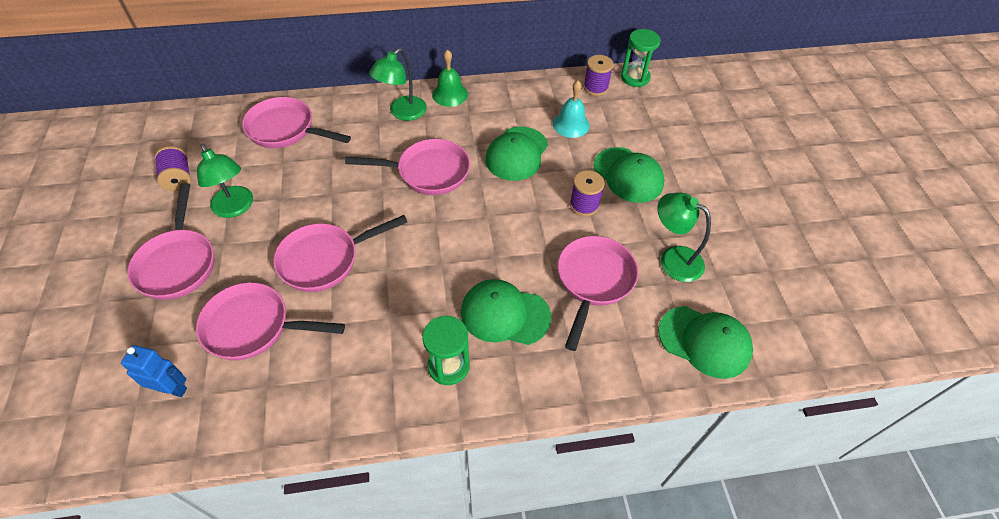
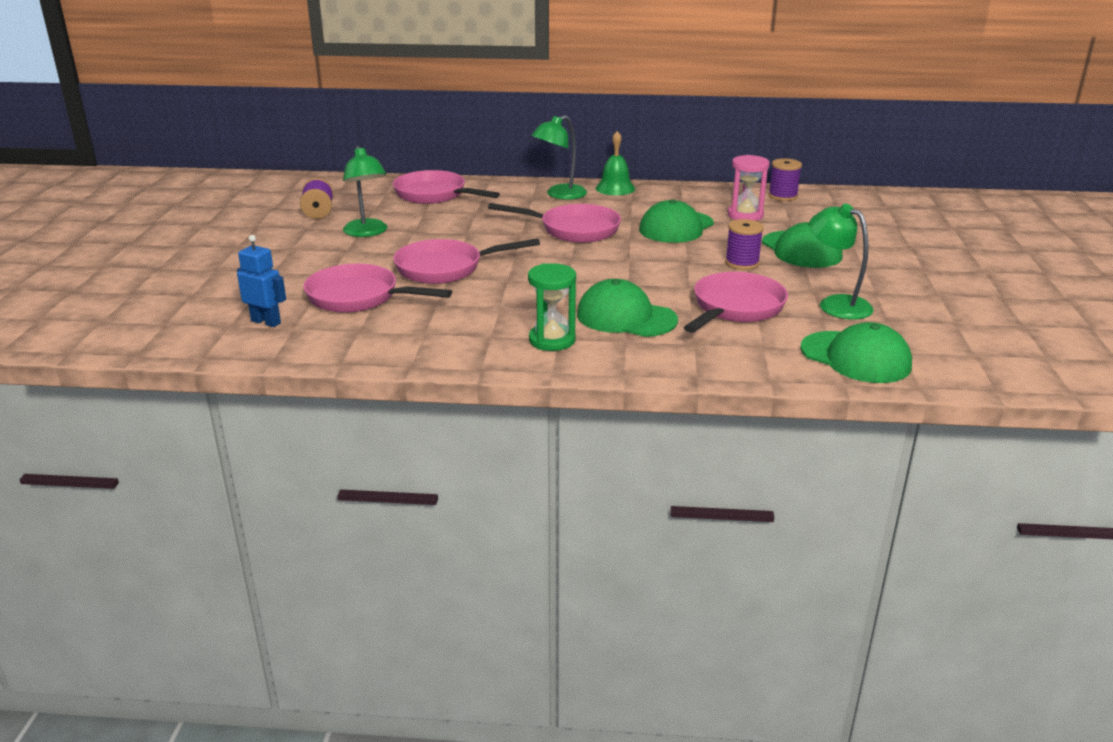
camera: 15 degrees right, 25 degrees down
(178, 263) = (299, 256): pink pan -> none
(571, 124) = (745, 215): turquoise bell -> pink hourglass
(635, 78) = (832, 194): green hourglass -> none

